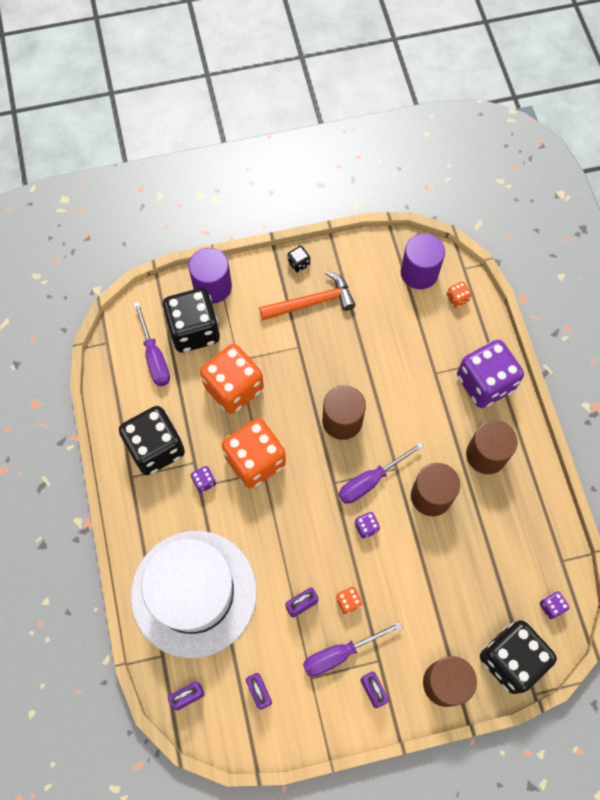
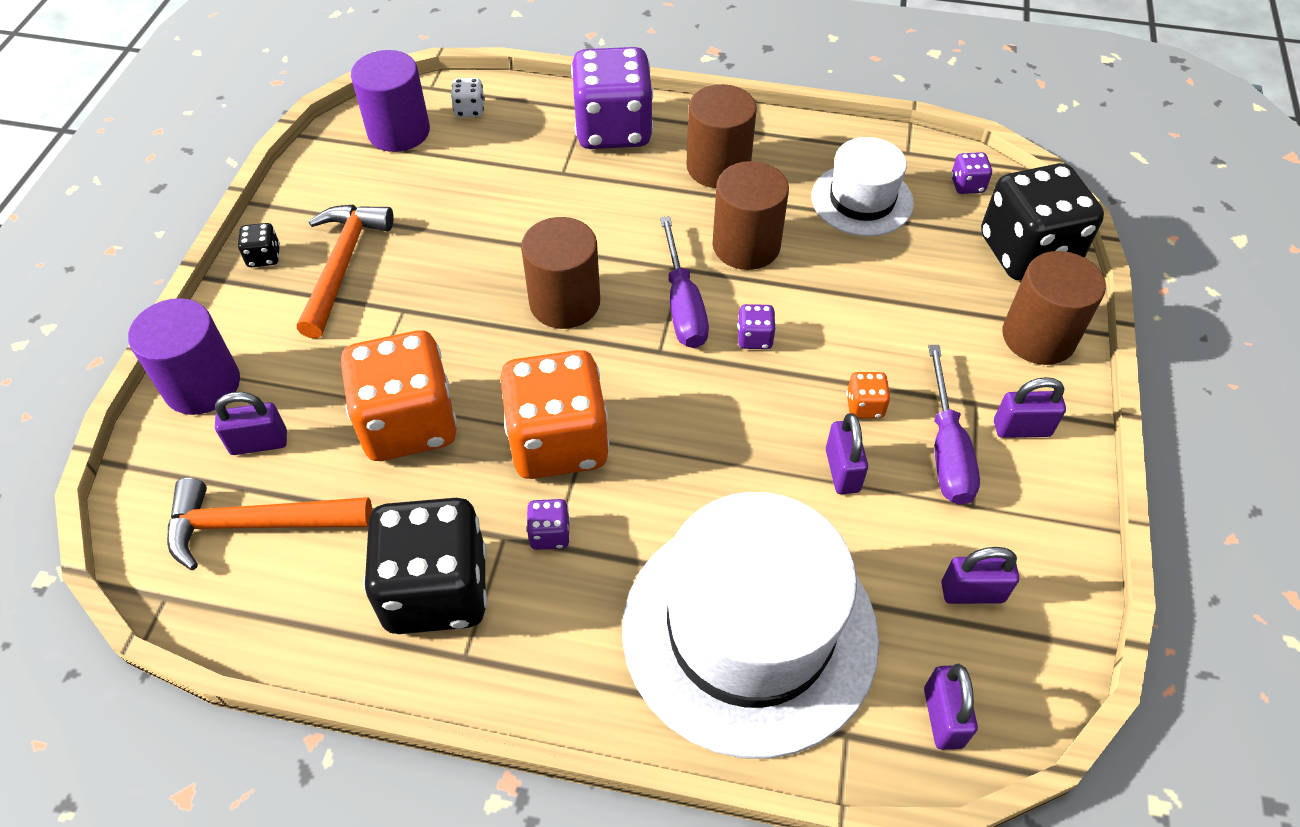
camera: 65 degrees left, 15 degrees down
(154, 357) = (258, 524): purple screwdriver -> orange hammer
(194, 330) = (259, 443): black dice -> purple padlock
(457, 299) = (470, 110): orange dice -> white dice
(503, 547) = (862, 200): none -> white hat

